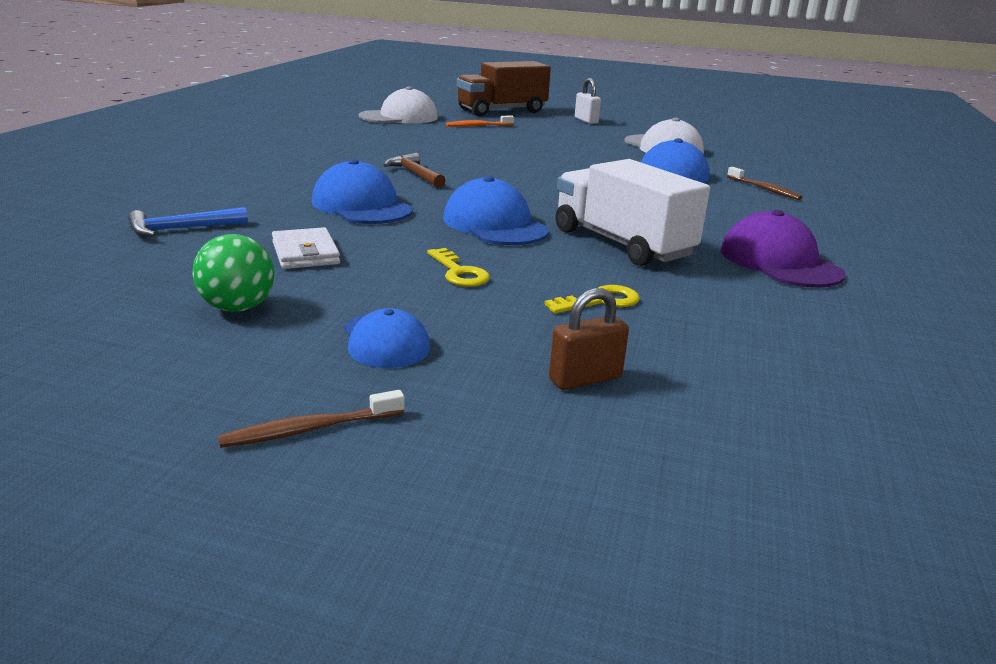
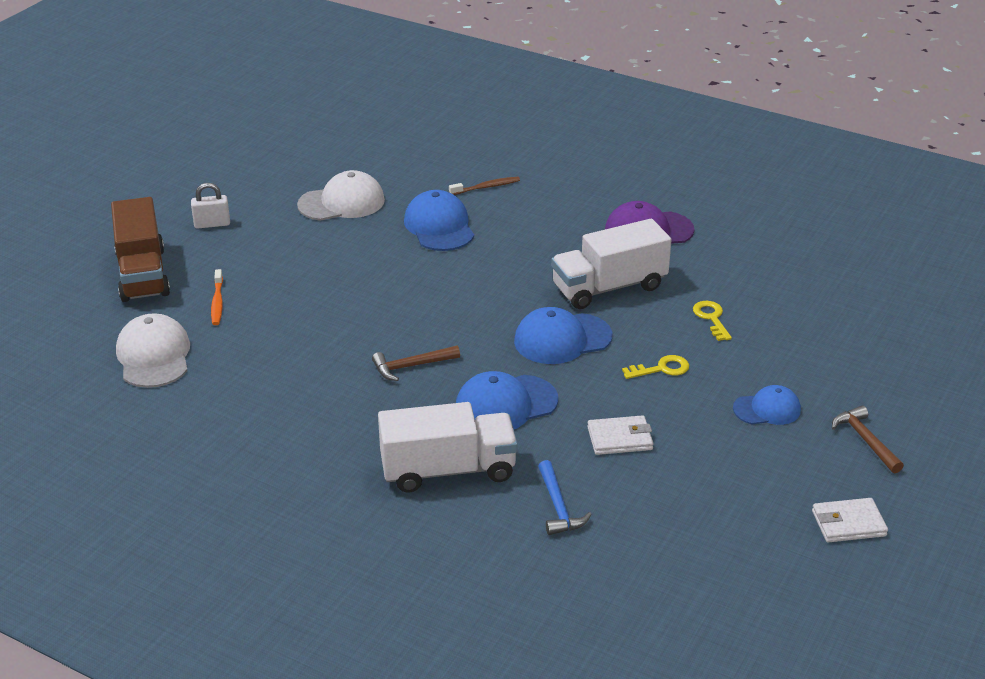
camera: 75 degrees left, 10 degrees up
(76, 407) = (848, 523): none -> white wallet
(238, 308) = (719, 469): green ball -> none
(252, 190) = (448, 470): none -> white truck
(310, 429) = (865, 440): brown toothbrush -> brown hammer
(585, 379) = (811, 344): brown padlock -> none

